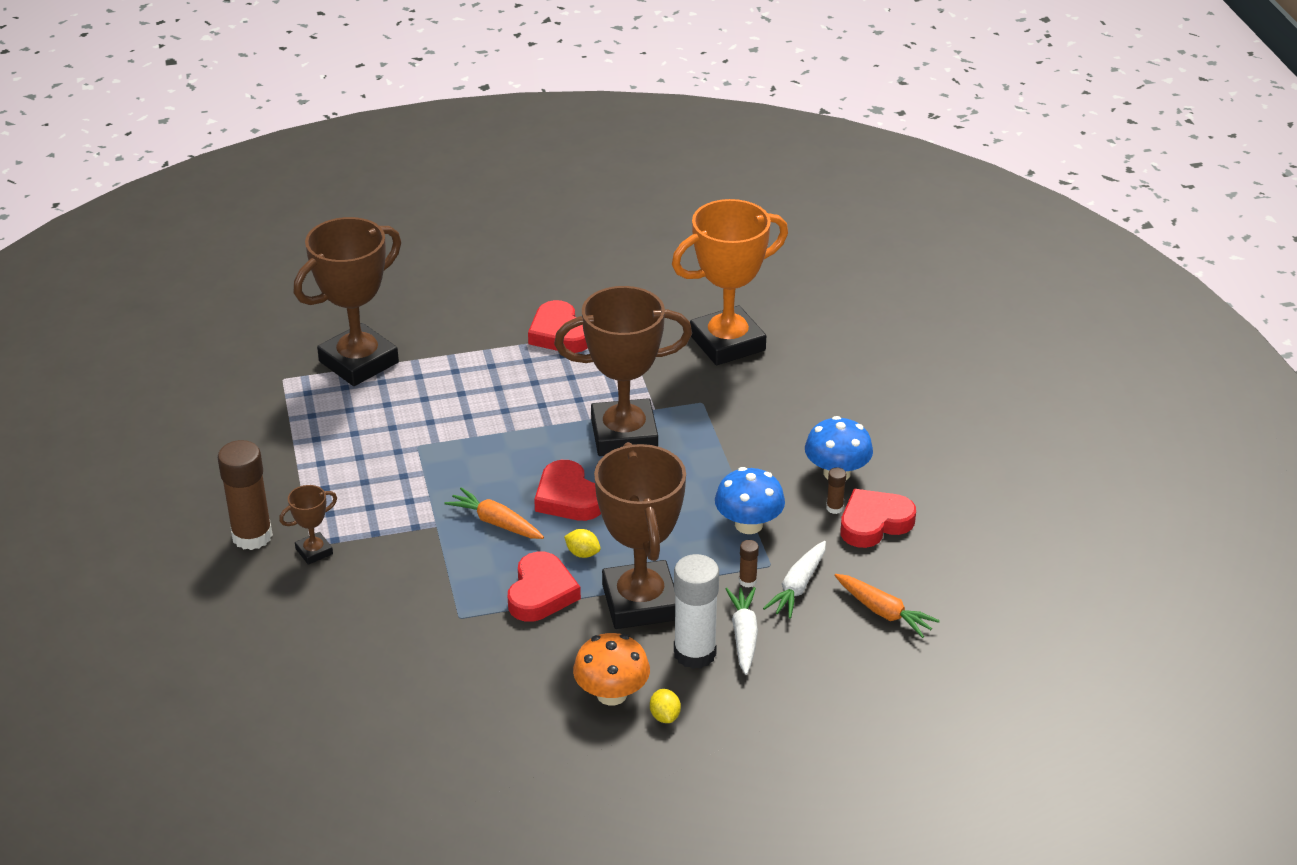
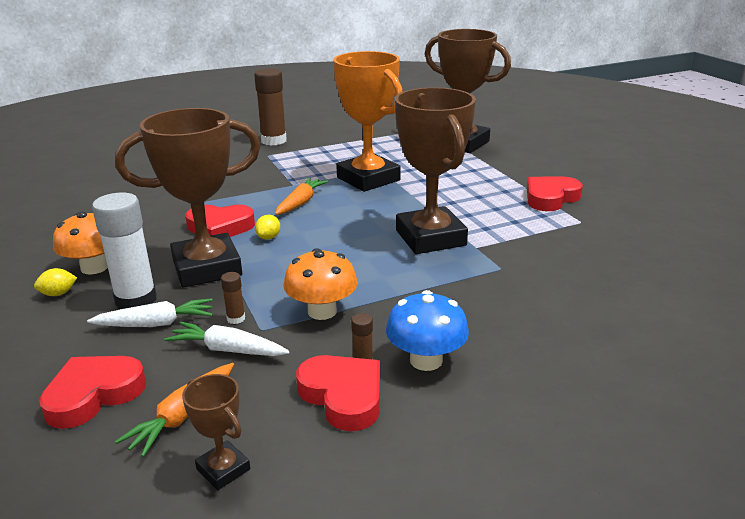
camera: 80 degrees right, 10 degrees down
(314, 551) = (261, 156): brown trophy -> brown trophy (223, 469)
(568, 498) = (337, 224): red heart -> red heart (93, 395)
(727, 343) = (607, 272): orange trophy -> orange trophy (368, 179)
(748, 524) = (322, 311): blue mushroom -> orange mushroom

